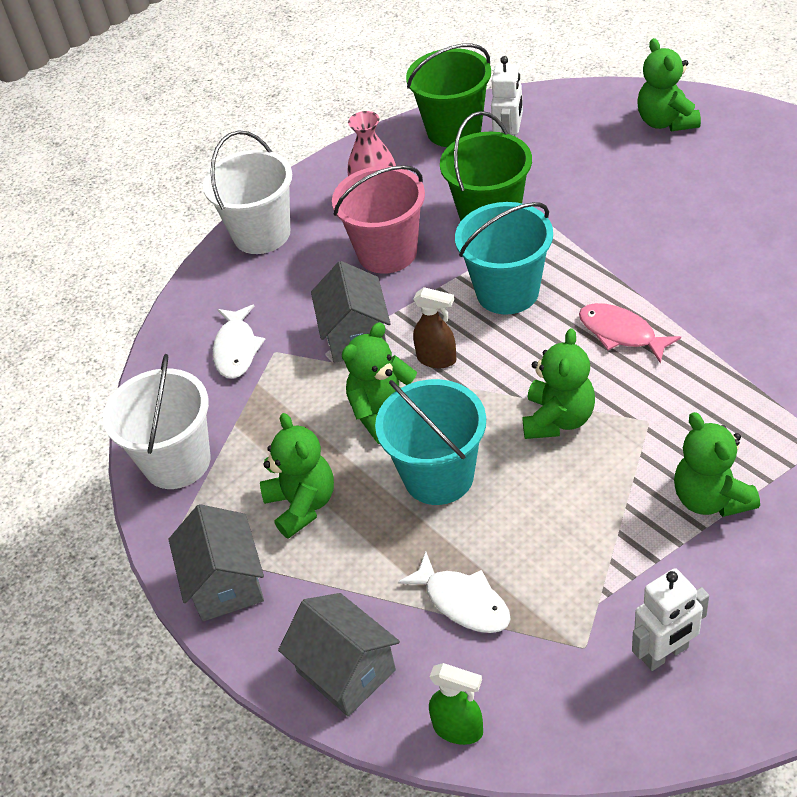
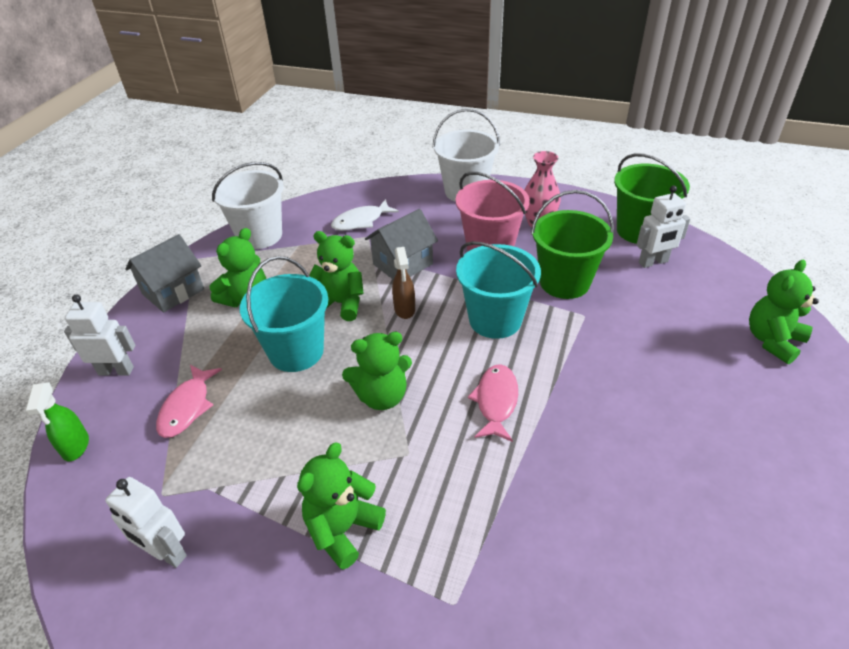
camera: 55 degrees right, 5 degrees down
(346, 671) = (116, 370): grey house -> white robot
(463, 602) = (187, 407): white fish -> pink fish

